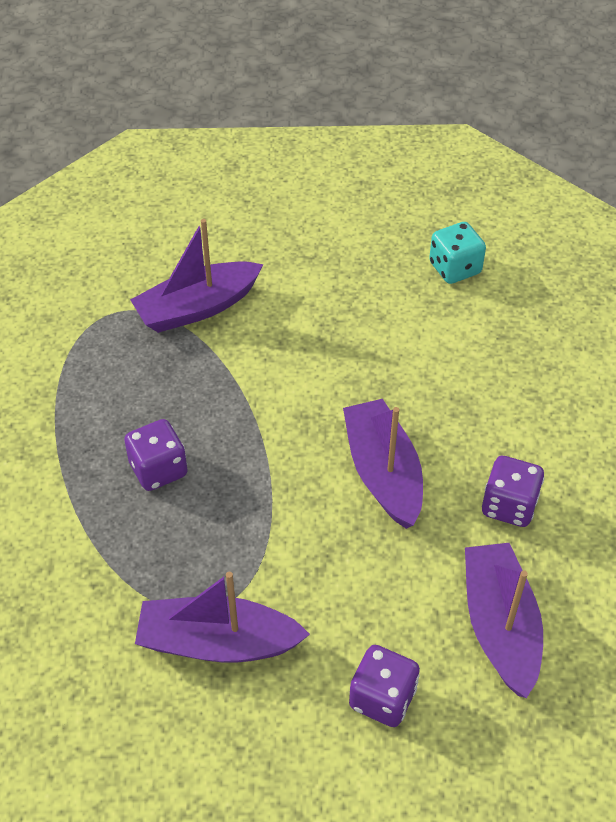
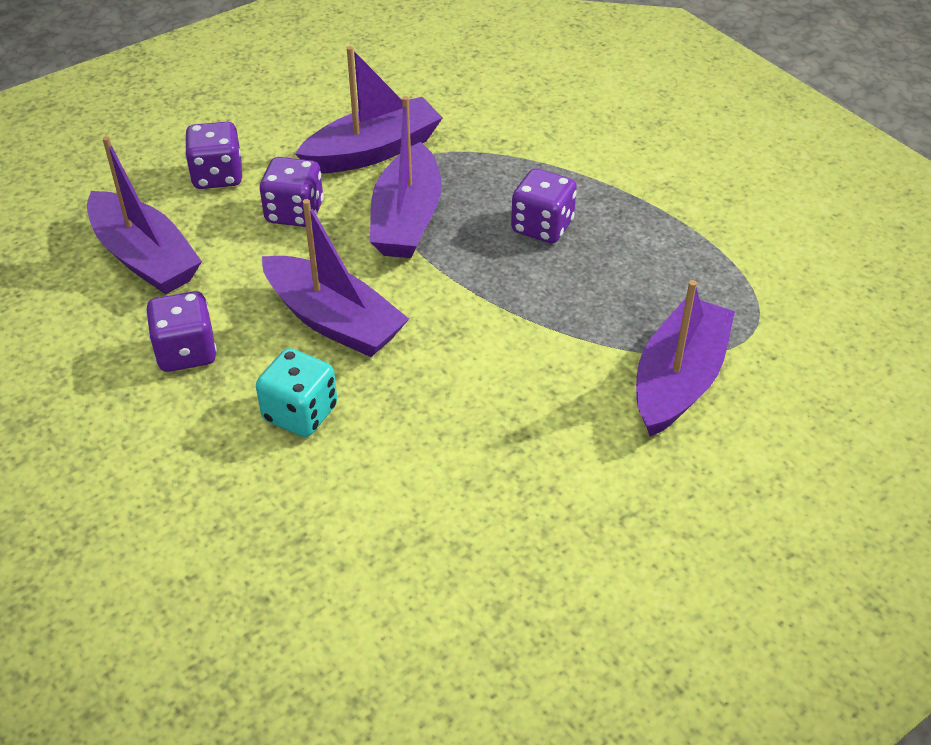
camera: 145 degrees right, 5 degrees down
(254, 540) = (407, 219): none -> purple boat
(341, 604) = (294, 213): none -> purple dice
(455, 268) = (427, 608): turquoise dice -> turquoise dice (300, 413)

